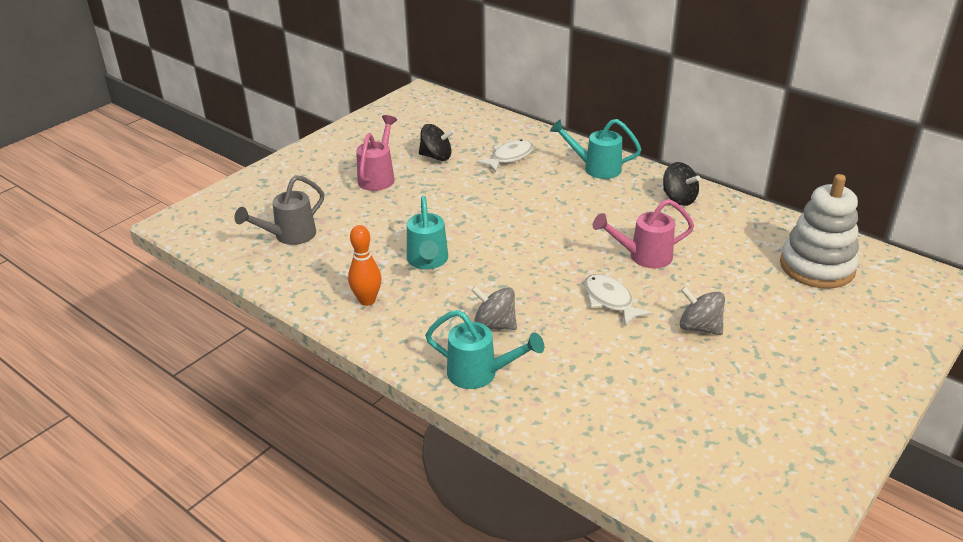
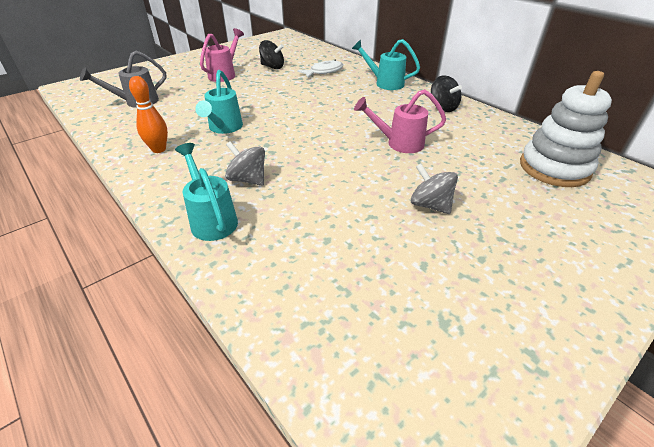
camera: 10 degrees right, 5 degrees up
(480, 374) = (211, 219): turquoise watering can -> turquoise watering can turned 150 degrees counterclockwise
(610, 301) = (356, 173): white fish -> none

